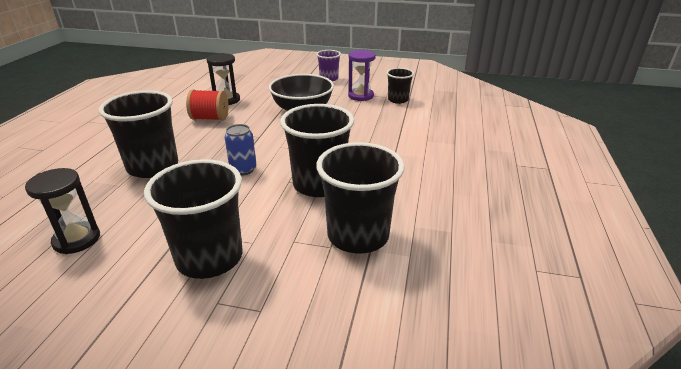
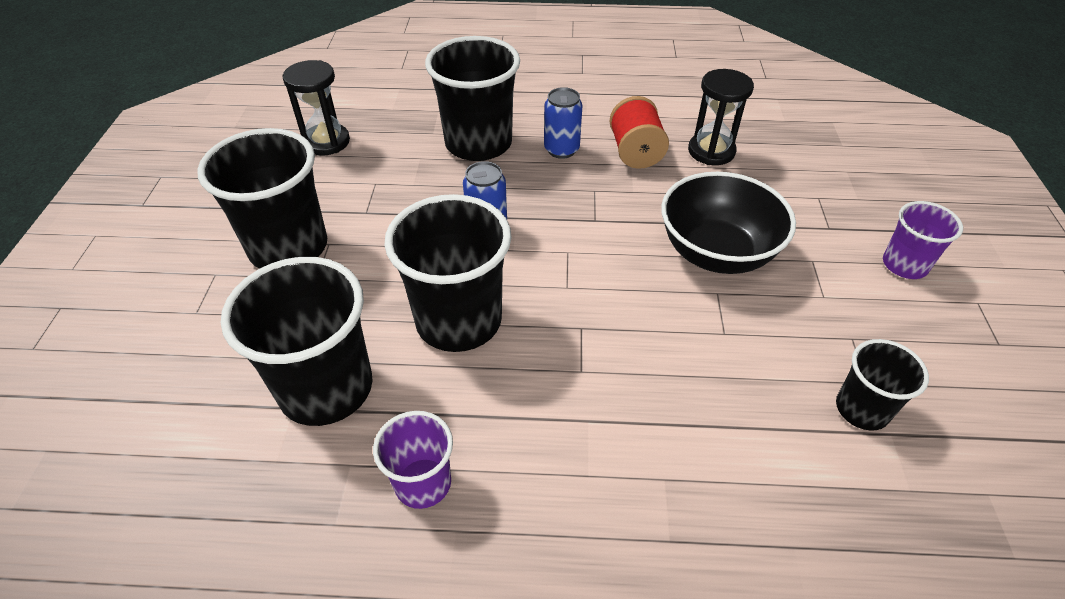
camera: 80 degrees right, 15 degrees up
(187, 139) = (561, 150): none -> blue can
(360, 96) = (841, 334): purple hourglass -> none
(427, 201) = (423, 483): none -> purple cup

